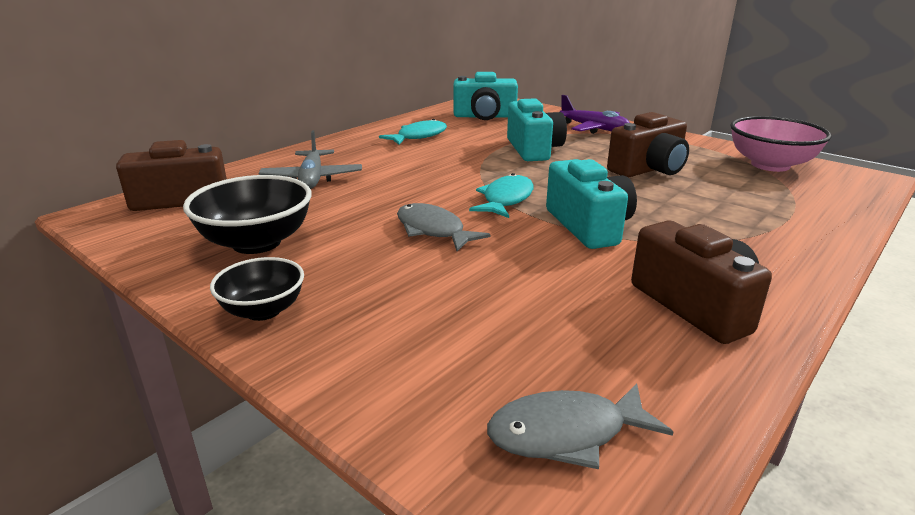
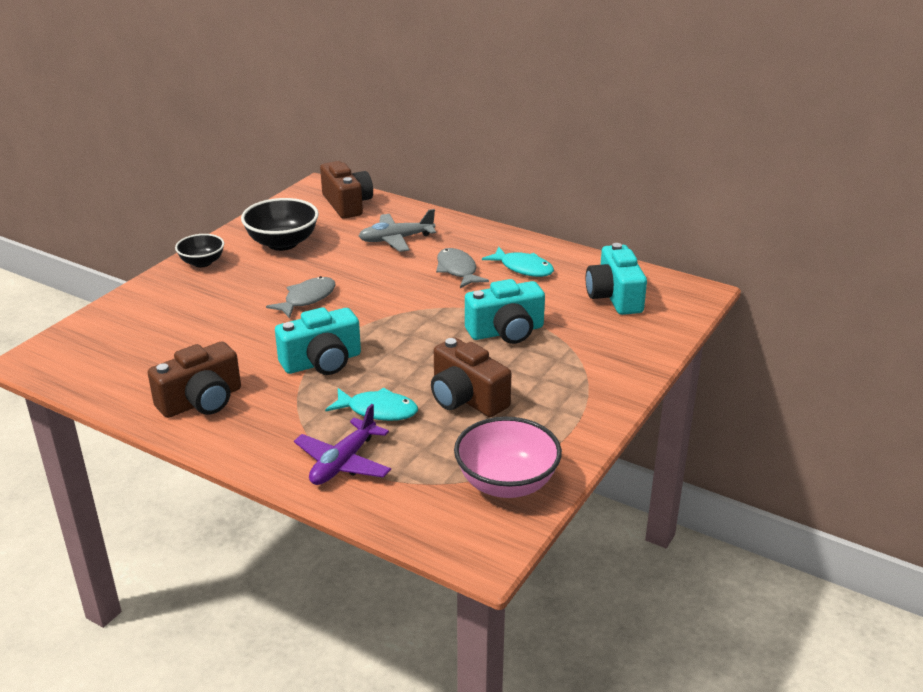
camera: 80 degrees right, 5 degrees up
(506, 199) = (370, 323): turquoise fish -> turquoise fish (378, 410)
(566, 433) = (92, 354): grey fish -> grey fish (457, 270)
(594, 129) = (600, 368): purple plane -> purple plane (343, 463)

